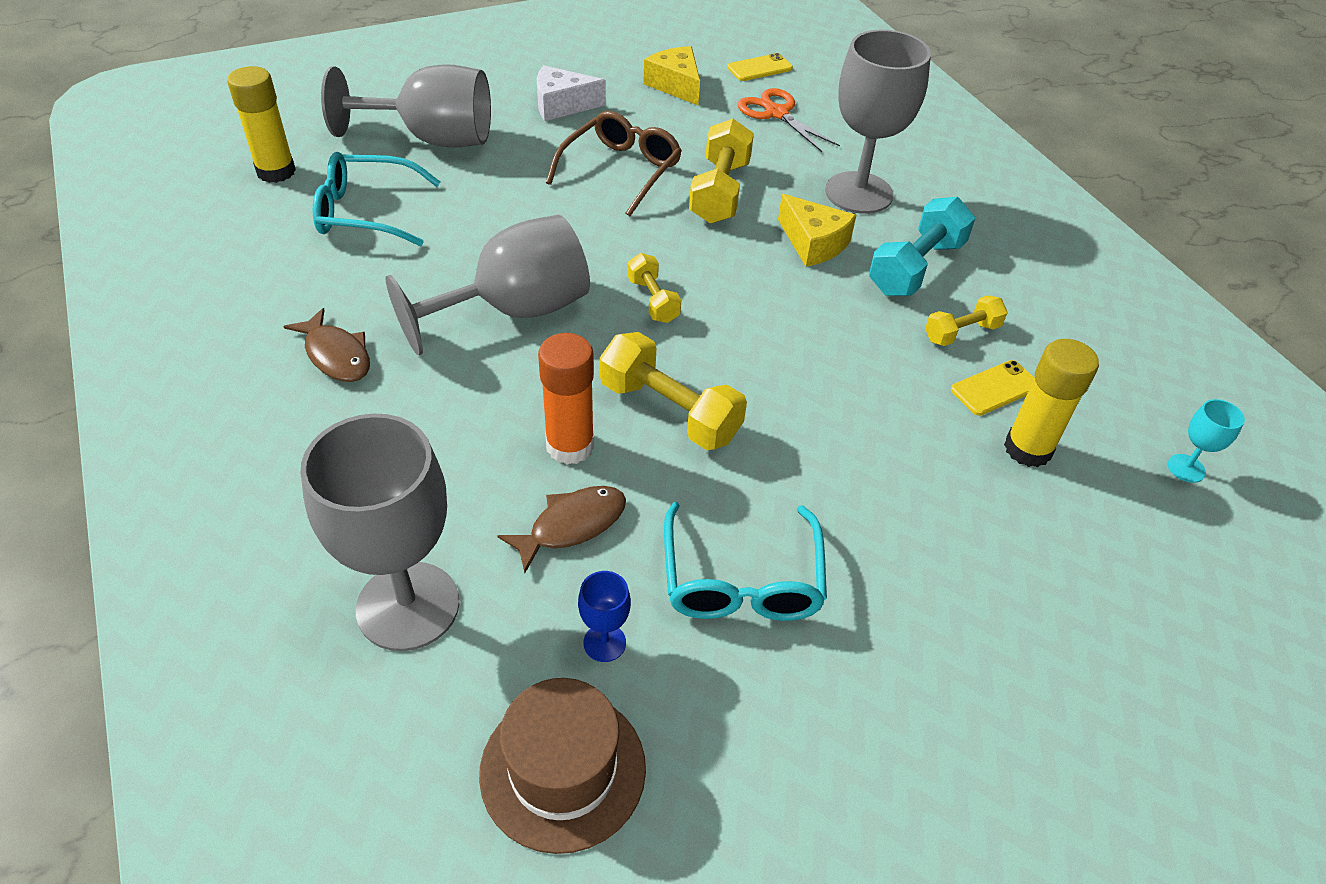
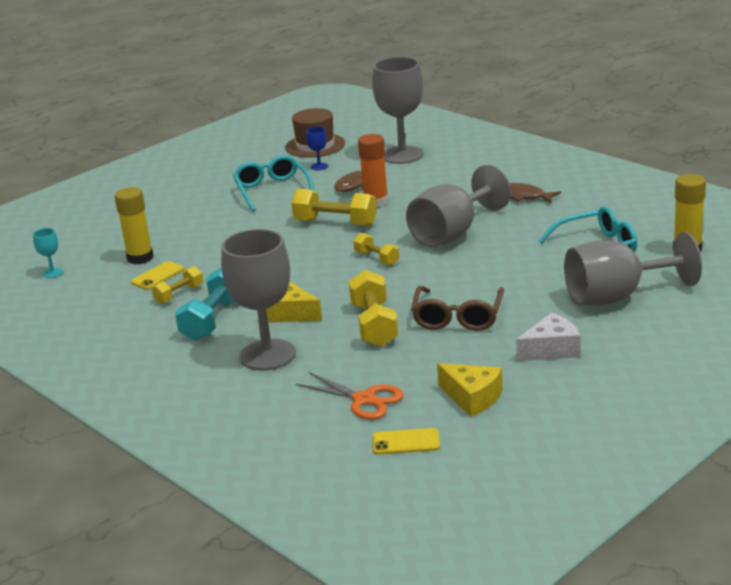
camera: 165 degrees right, 20 degrees down
(759, 68) = (406, 442): yellow phone -> yellow phone turned 45 degrees clockwise

